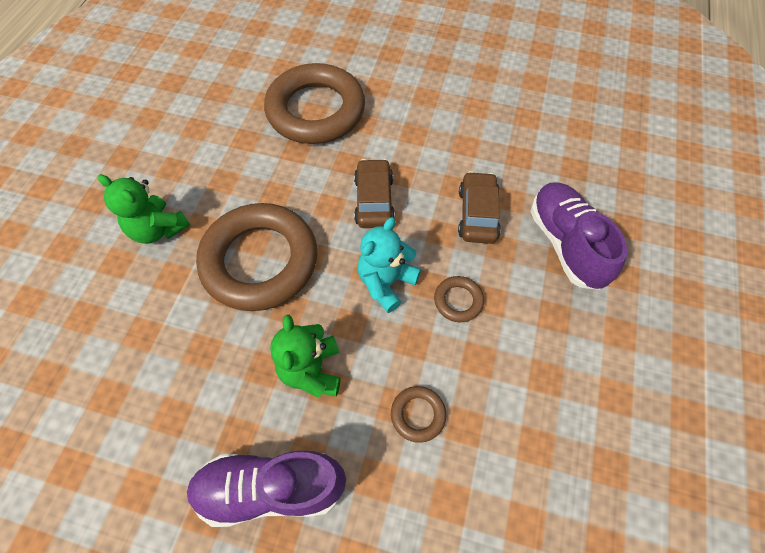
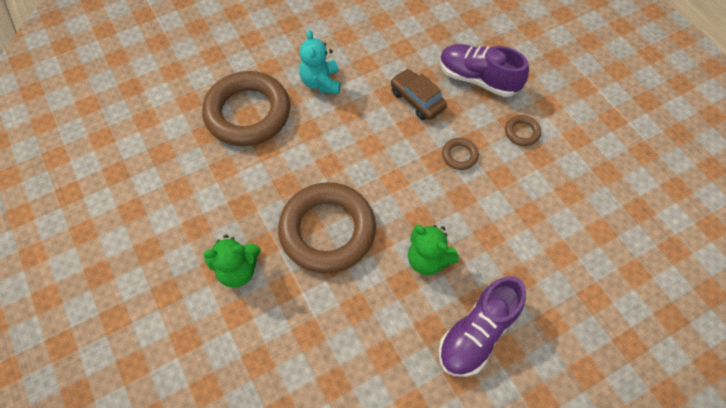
camera: 45 degrees left, 0 degrees up
(374, 200) = (351, 139): brown car -> none
(386, 282) = (412, 179): turquoise teddy bear -> turquoise teddy bear (321, 82)
(418, 414) = (504, 229): brown ring -> brown ring (522, 132)

